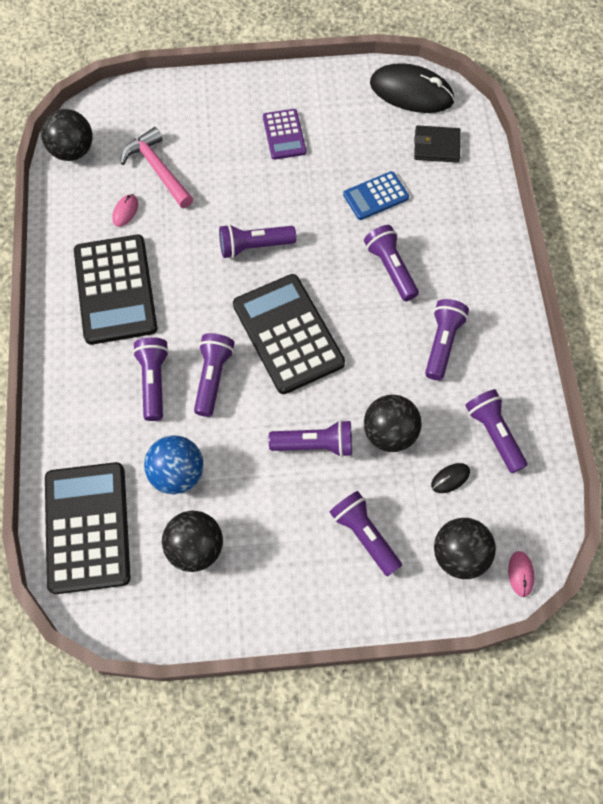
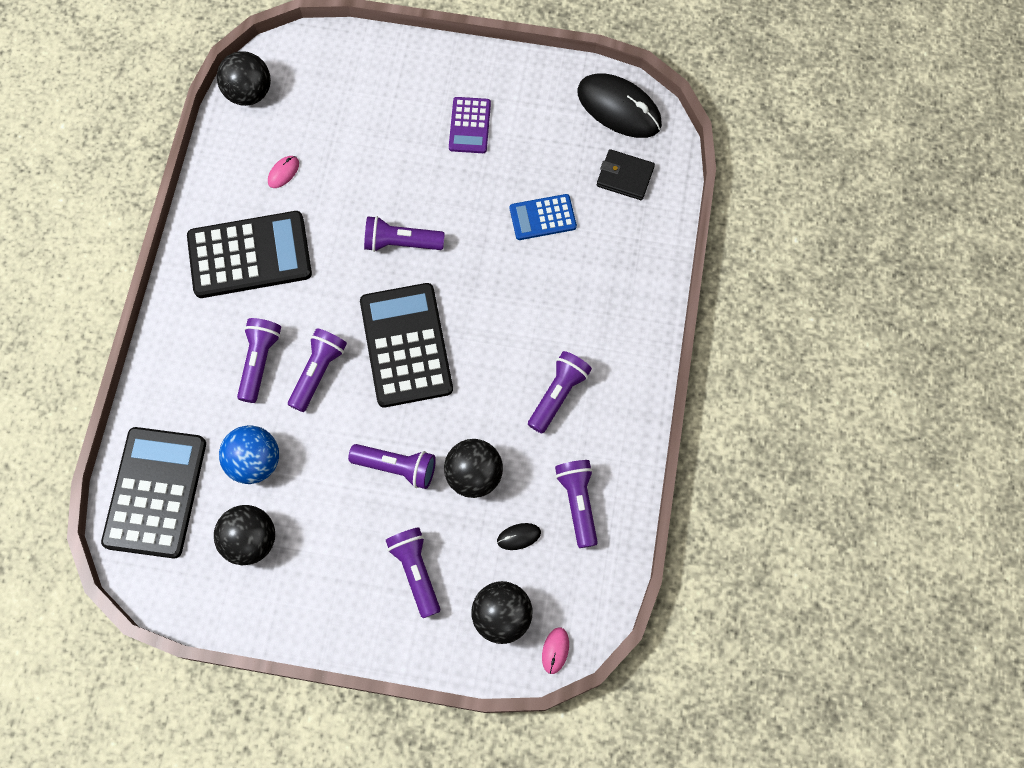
camera: 15 degrees right, 5 degrees up
(115, 290) = (249, 255): black calculator -> black calculator turned 105 degrees counterclockwise
(158, 169) = (329, 134): pink hammer -> none
(391, 268) = (532, 301): purple flashlight -> none

